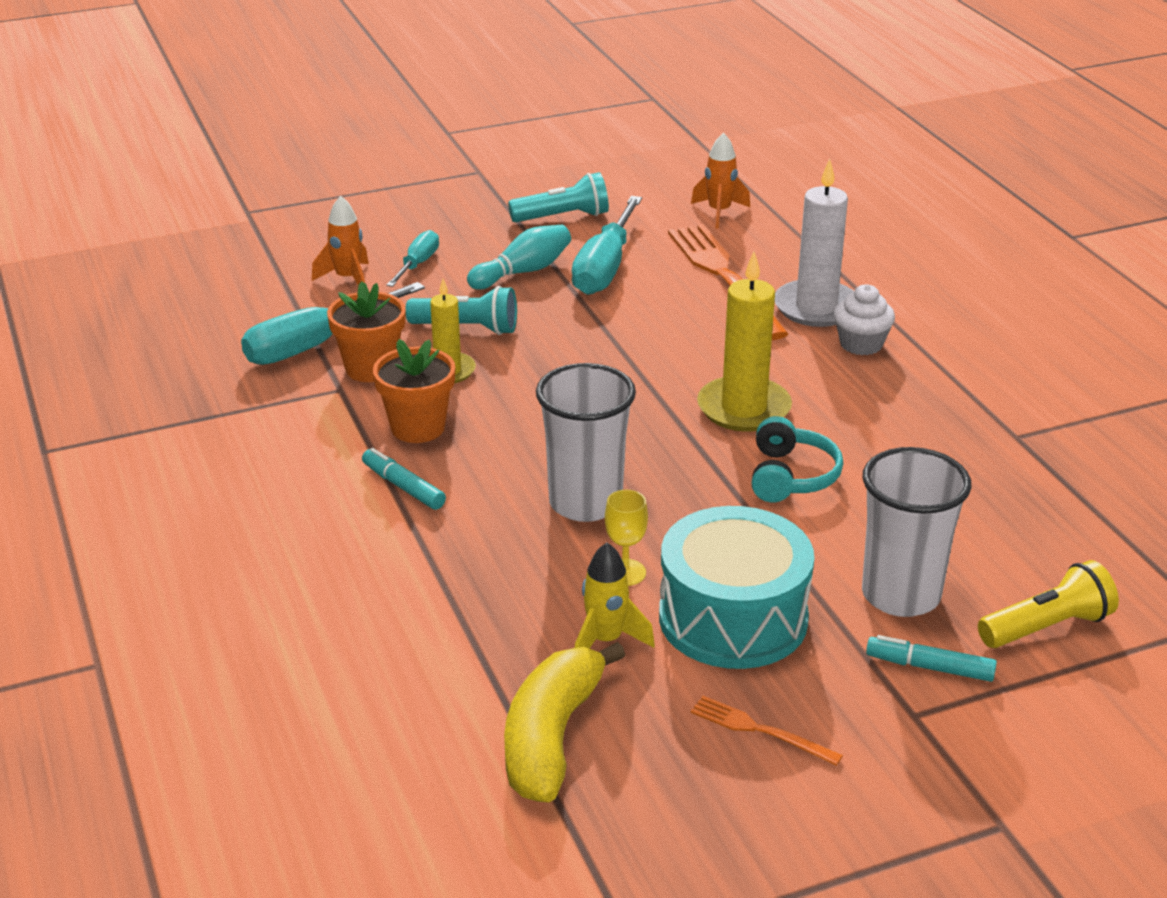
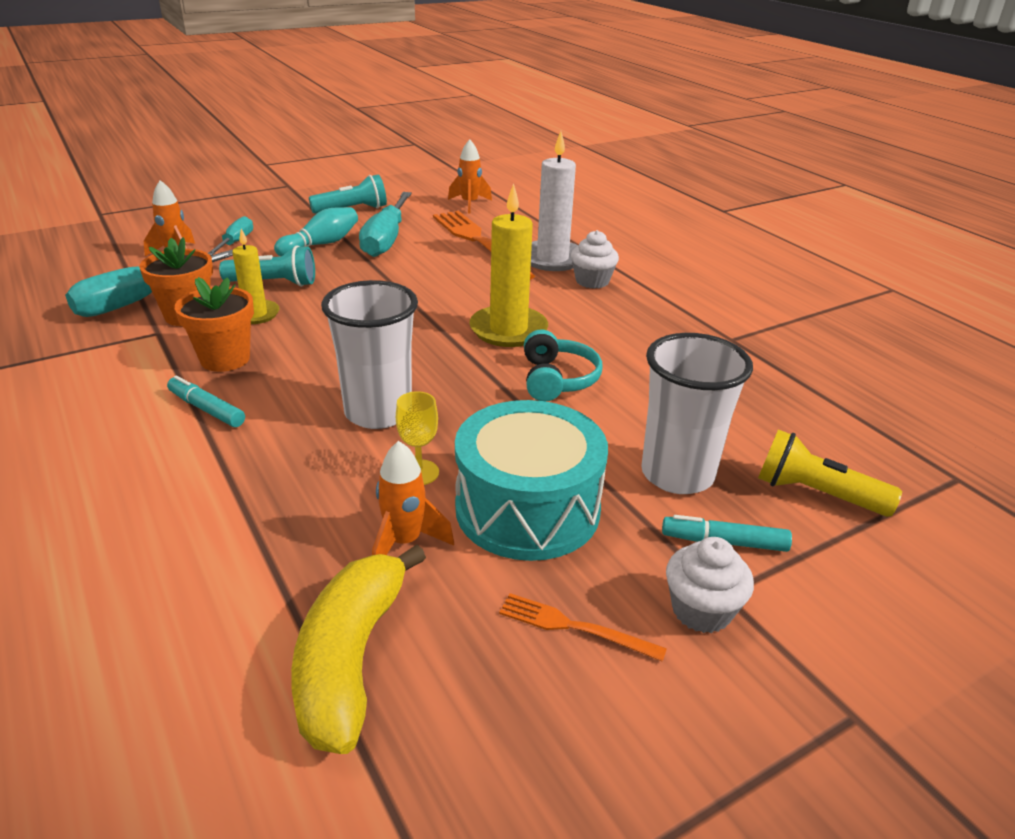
camera: 10 degrees left, 0 degrees up
(605, 641) = (404, 542): yellow rocket -> orange rocket
(886, 727) = (701, 610): none -> white cupcake
(1047, 627) = (815, 493): yellow flashlight -> yellow flashlight turned 120 degrees counterclockwise

